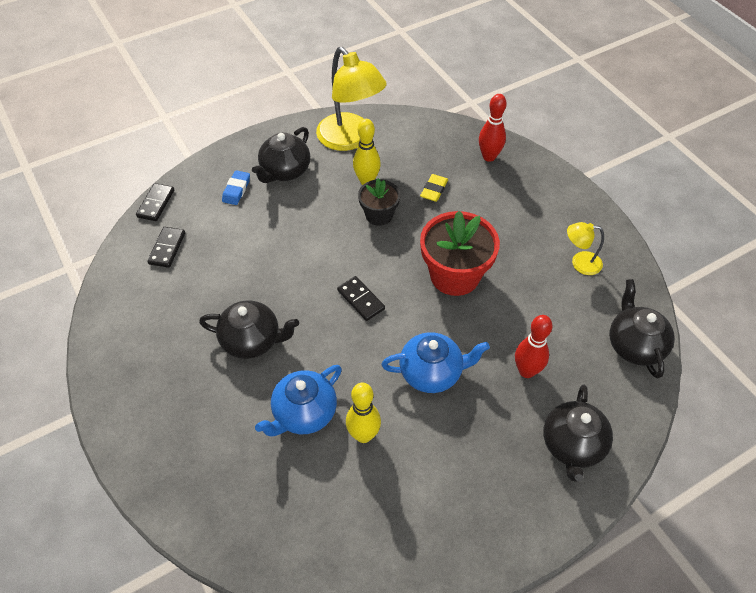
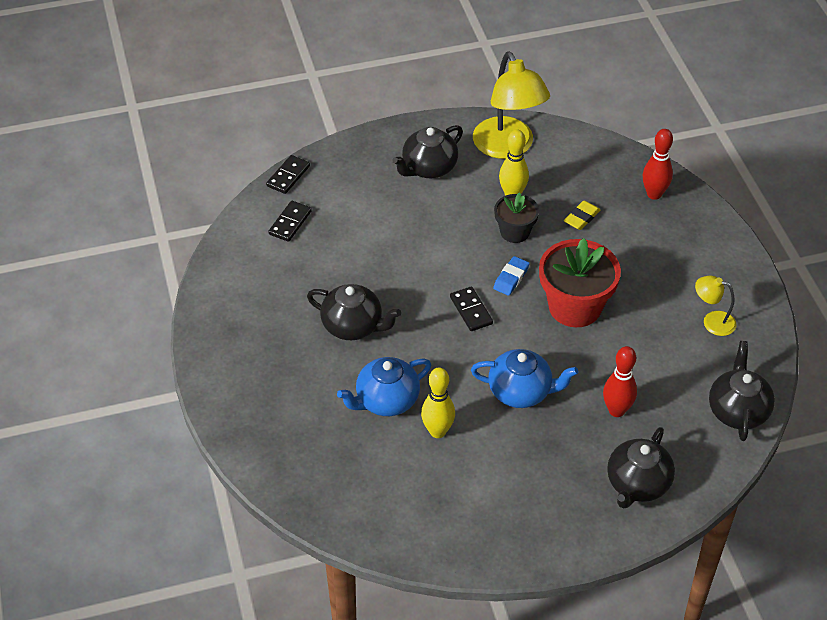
camera: 15 degrees right, 5 degrees down
(236, 190) = (373, 178): blue eraser -> blue eraser (511, 278)

